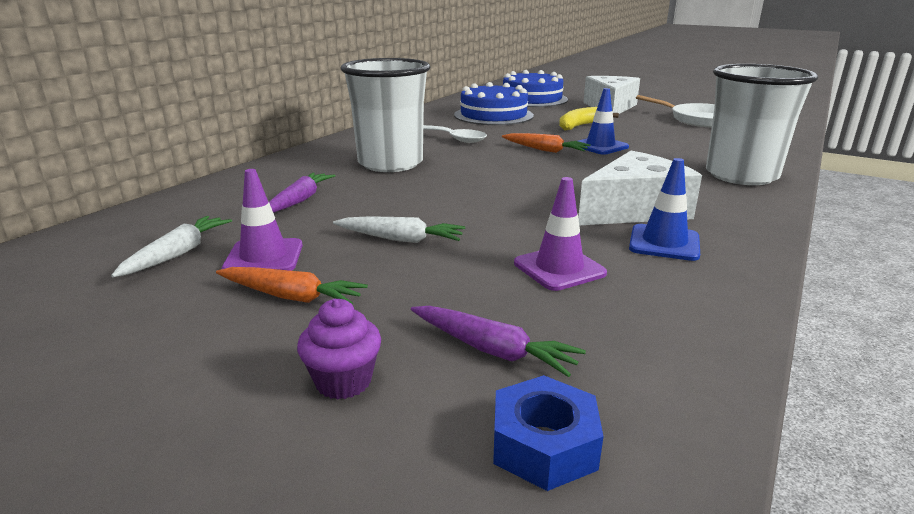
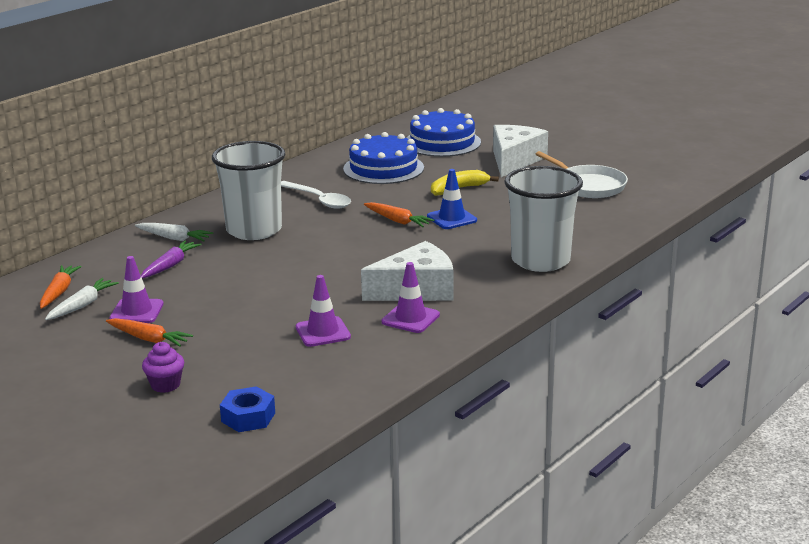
camera: 10 degrees right, 0 degrees up
(142, 238) = (59, 292): none -> orange carrot
(401, 239) = (230, 304): white carrot -> white carrot (174, 238)
(493, 350) = (250, 376): purple carrot -> none
(664, 243) = (410, 318): blue traffic cone -> purple traffic cone

